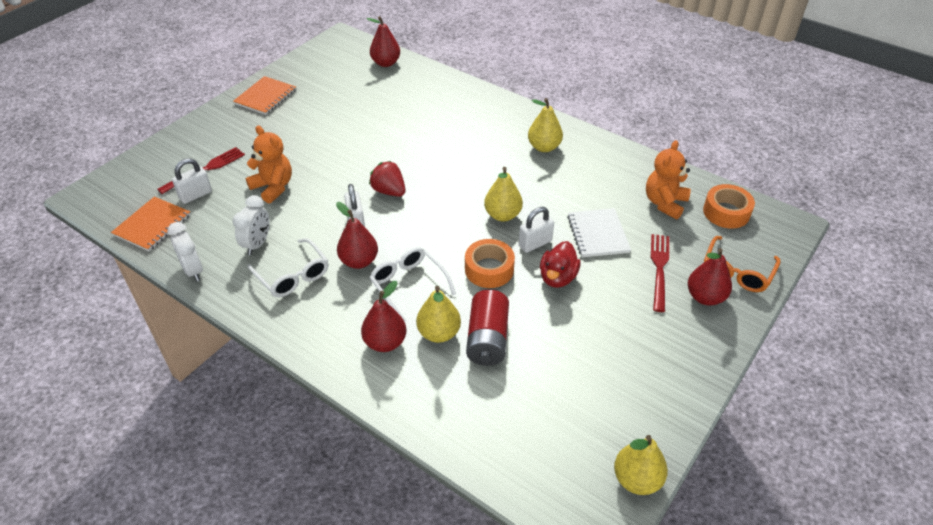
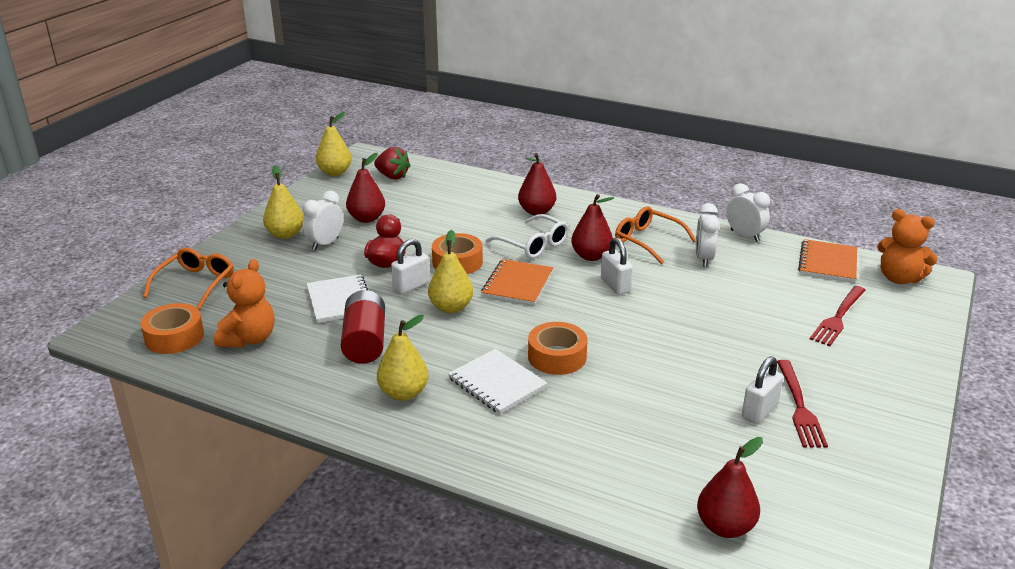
camera: 170 degrees right, 15 degrees down
(196, 195) = (816, 292): white padlock -> white padlock (759, 410)
(265, 97) = (872, 426): orange notebook -> orange notebook (517, 284)
(273, 187) = (736, 308): orange teddy bear -> orange teddy bear (899, 278)
(293, 275) = (648, 241): white glasses -> orange glasses
(389, 191) = (595, 318): red strawberry -> red strawberry (392, 176)
(432, 161) = (557, 357): none -> orange tape
(439, 333) = (493, 220): yellow pear -> yellow pear (285, 234)
(480, 147) = (497, 383): none -> white notebook
(487, 339) = (450, 220): red battery -> red battery (365, 342)
(623, 315) = (325, 244): none -> white clock
(659, 268) = (279, 279): red fork -> red fork (800, 407)
(705, 297) = (240, 262): red pear -> red pear (367, 218)

